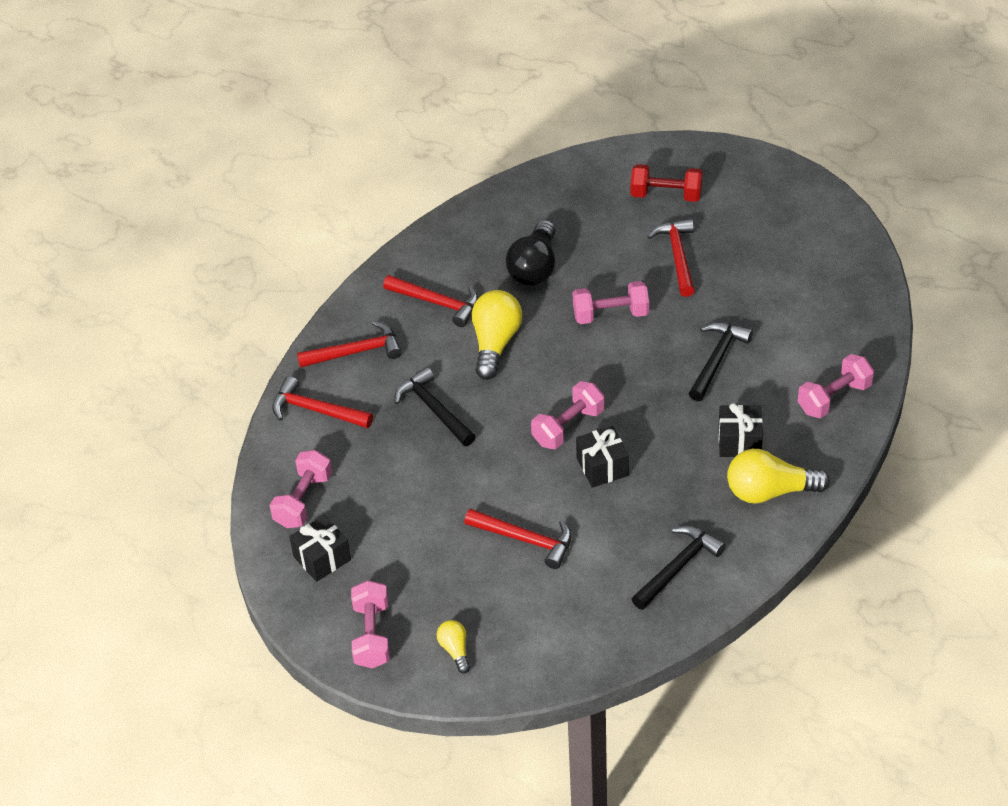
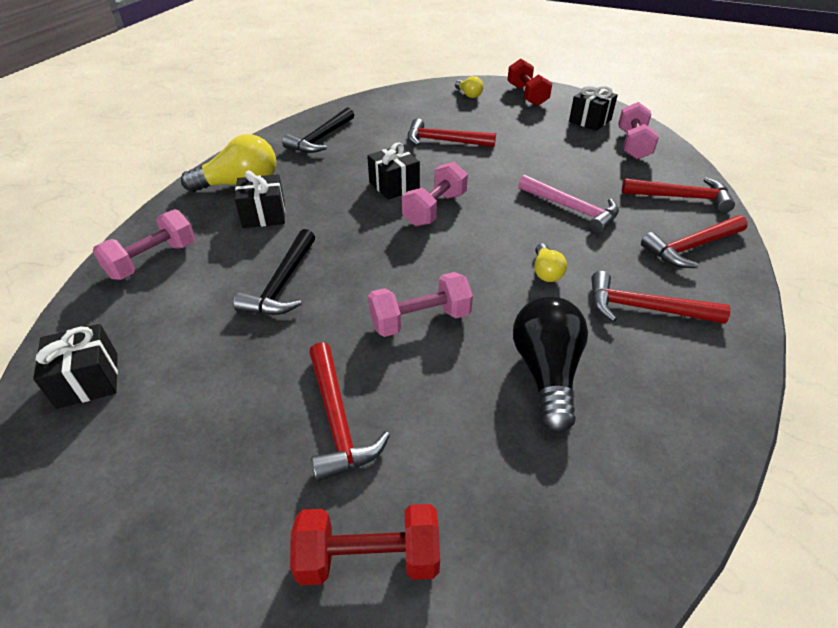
camera: 165 degrees right, 5 degrees down
(372, 635) = (527, 95): pink dumbbell -> red dumbbell
(434, 409) = (571, 209): black hammer -> pink hammer
(495, 344) = (546, 272): yellow light bulb -> yellow light bulb, size x0.52
(847, 300) = (88, 380): none -> black gift

